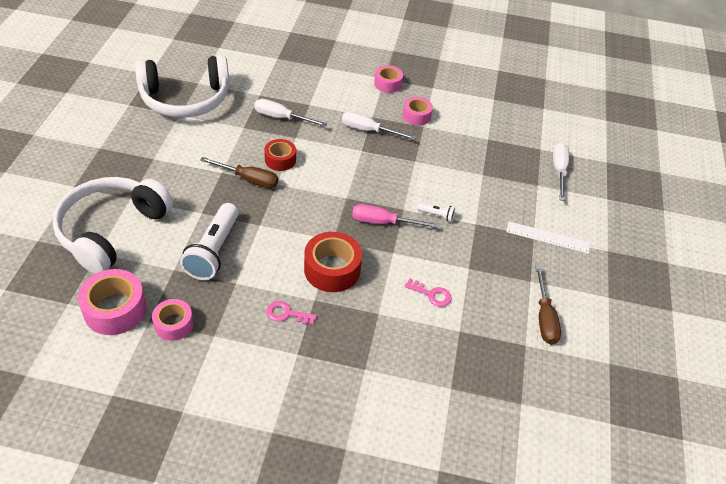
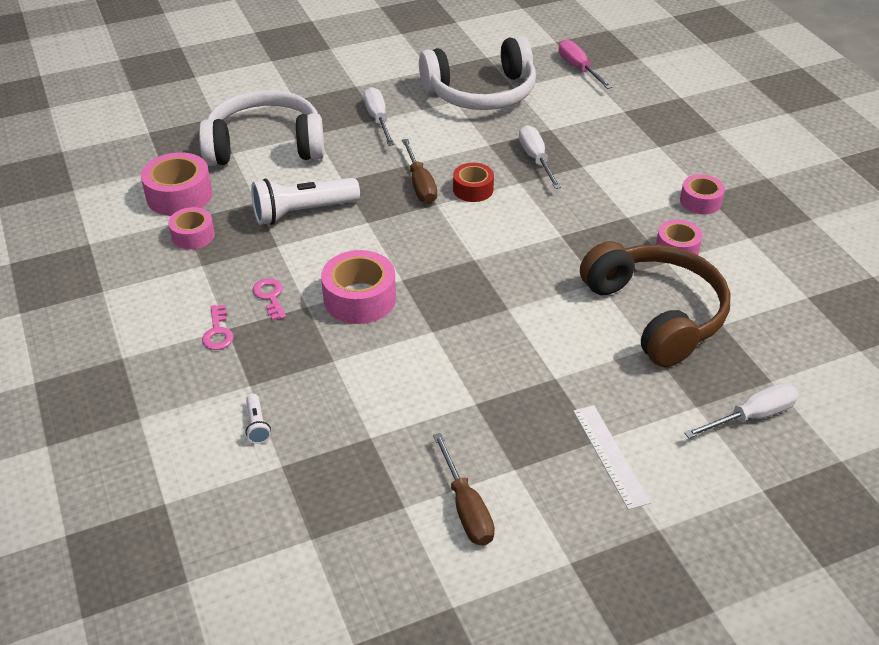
camera: 60 degrees right, 5 degrees down
(185, 99) = (481, 93): white headphones -> white headphones turned 60 degrees counterclockwise
(332, 269) = (359, 298): red tape -> pink tape
(368, 130) = (600, 225): white screwdriver -> white screwdriver (378, 119)
(383, 222) = (469, 303): pink screwdriver -> pink screwdriver (578, 68)
(432, 294) = (402, 390): pink key -> pink key (218, 332)
(437, 215) = (530, 339): white flashlight -> white flashlight (257, 425)
(460, 156) = (656, 314): none -> brown headphones
(544, 317) = (466, 507): brown screwdriver -> brown screwdriver turned 75 degrees counterclockwise

